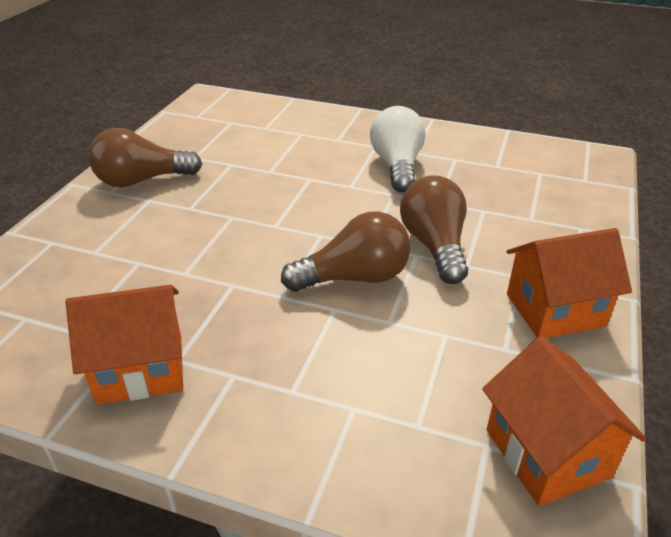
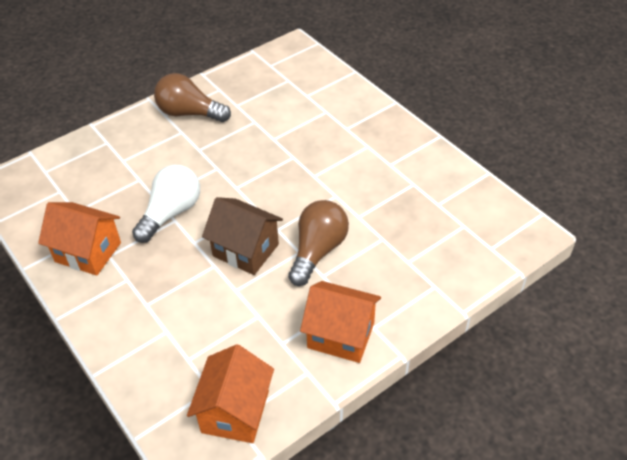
camera: 35 degrees right, 10 degrees up
(354, 277) = (245, 250): brown light bulb -> brown house
(397, 166) = (363, 172): white light bulb -> white light bulb (171, 213)

